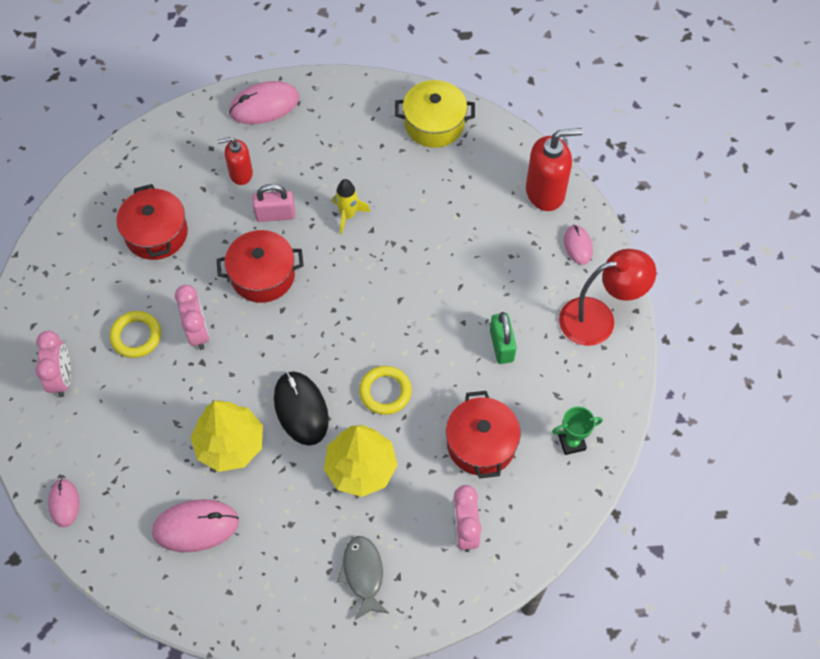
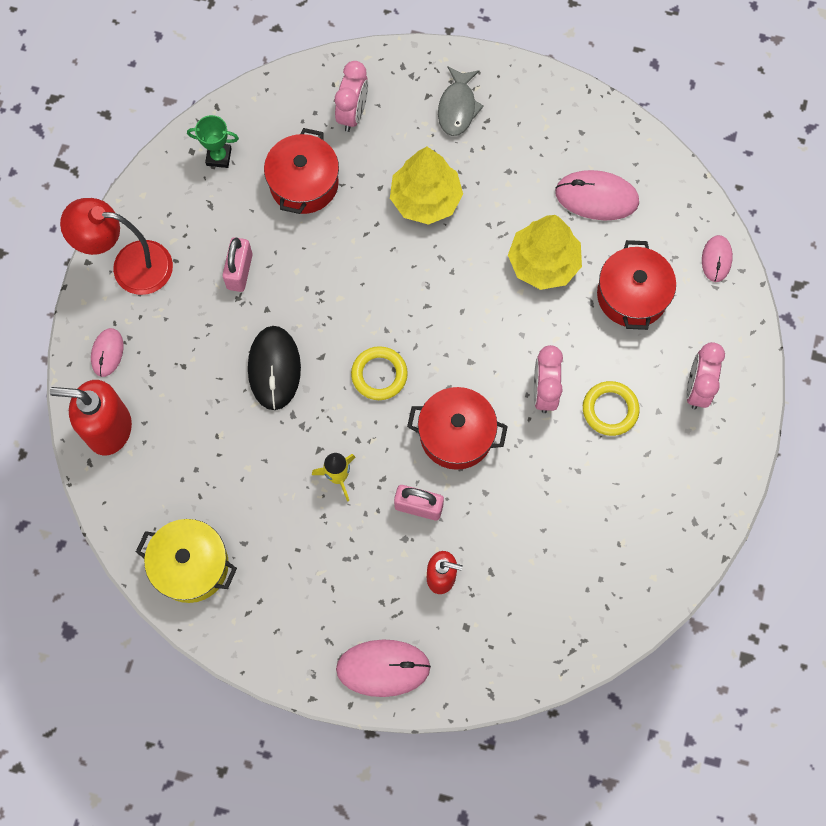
camera: 160 degrees left, 10 degrees up
(156, 234) = (559, 529): red pot -> red pot (632, 295)
(301, 409) = (463, 274): black mouse -> black mouse (274, 368)
(385, 392) = (374, 264): yellow ring -> yellow ring (379, 375)
(501, 345) = (239, 271): green padlock -> pink padlock

